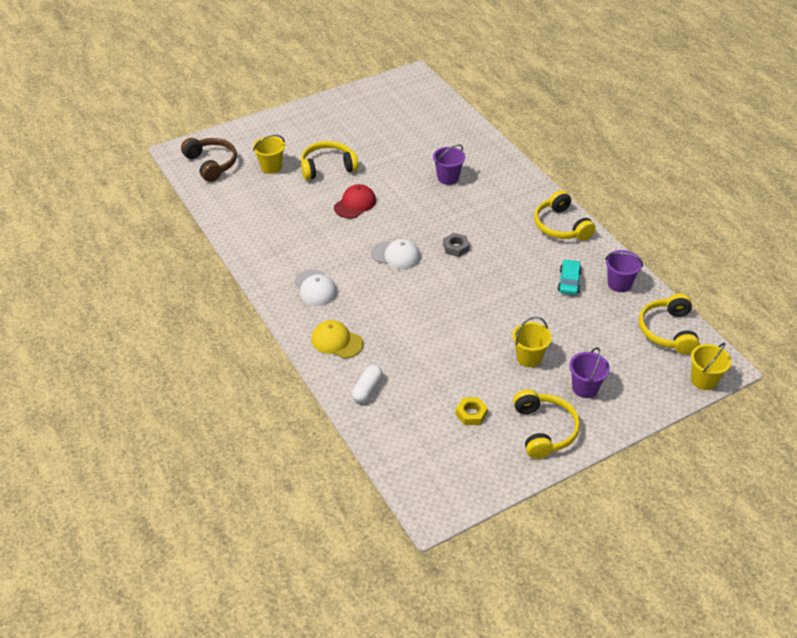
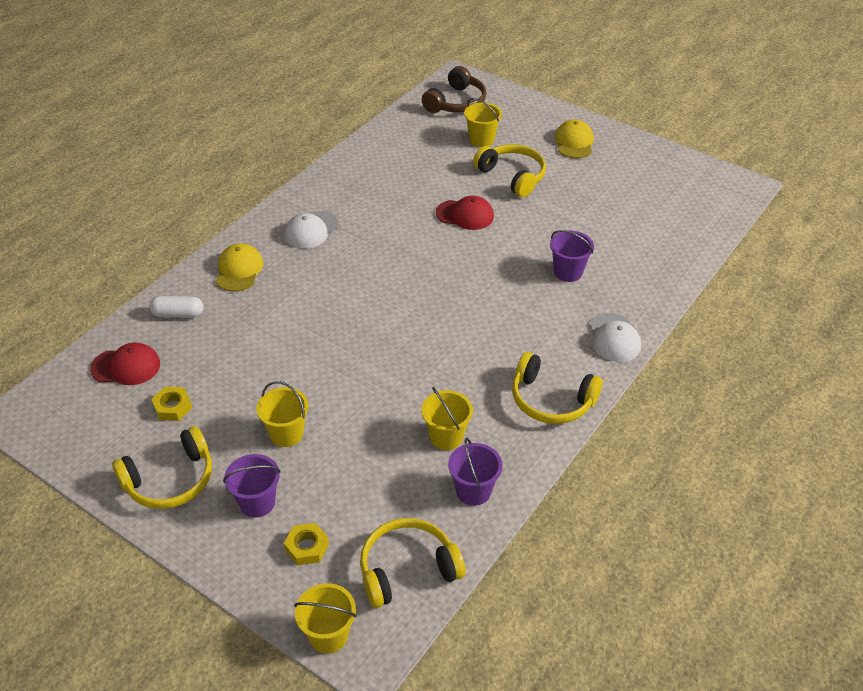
camera: 65 degrees right, 0 degrees up
(311, 126) = (574, 142): none -> yellow cap
(396, 255) = (399, 271): white cap -> white cap (614, 338)
(411, 433) = (126, 366): none -> red cap
(456, 247) = (444, 315): grey nut -> none
(560, 226) = (551, 400): yellow headphones -> yellow headphones turned 105 degrees counterclockwise
(569, 281) = (446, 437): turquoise car -> yellow bucket
(633, 372) = (307, 547): none -> yellow nut

